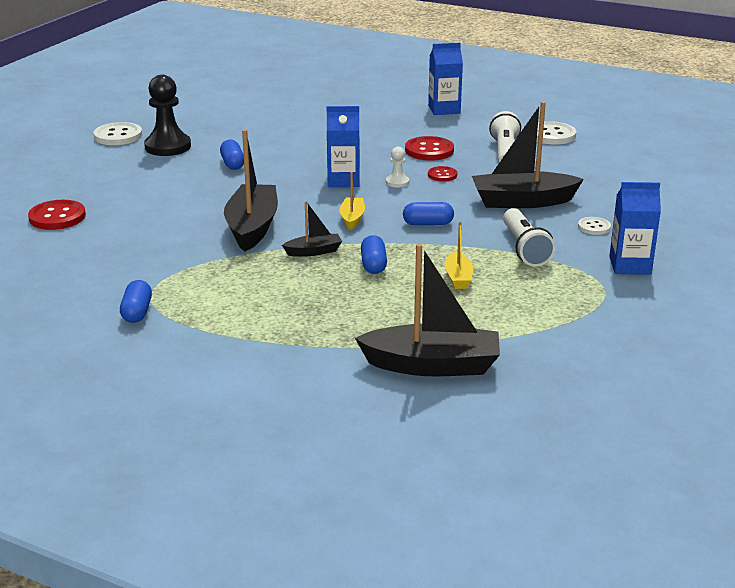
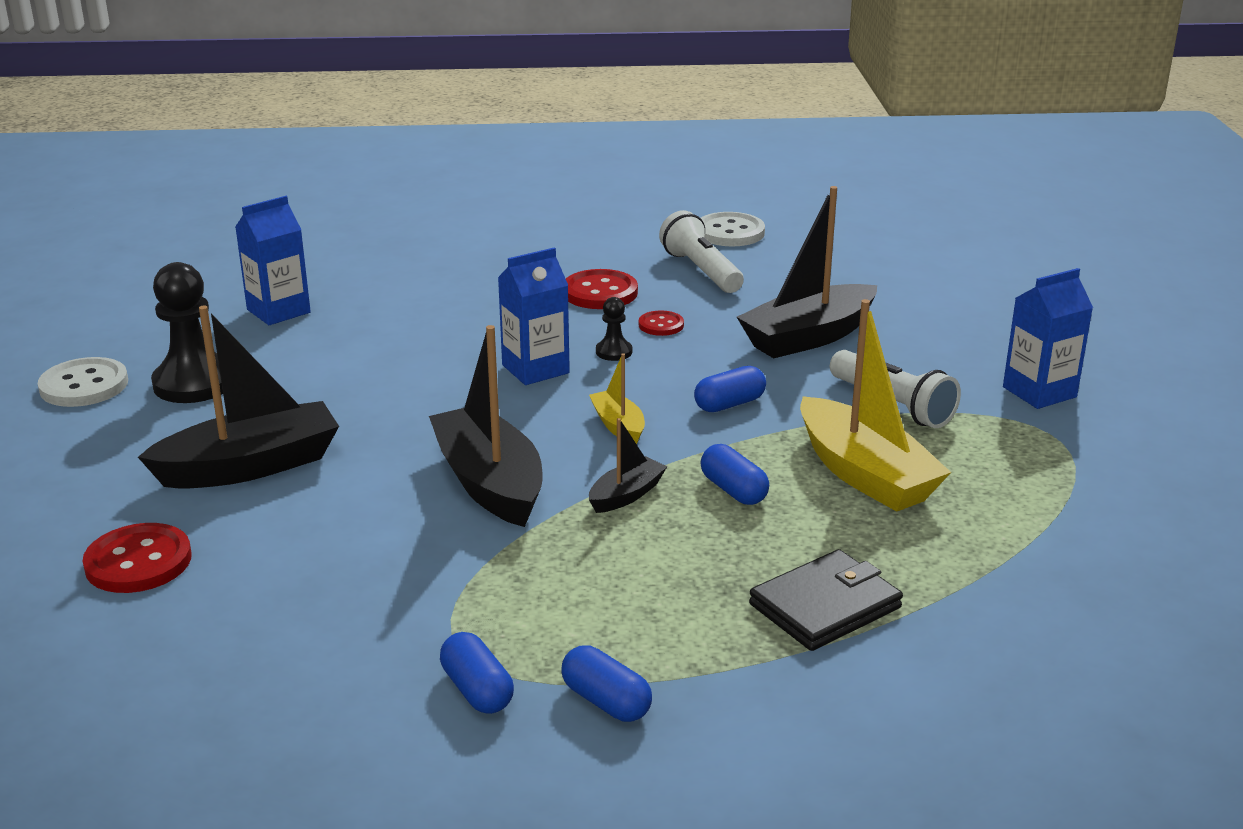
camera: 30 degrees left, 0 degrees up
(233, 164) = (335, 385): blue capsule -> blue capsule (606, 701)
(350, 330) = (825, 606): none -> black wallet
(397, 182) = (614, 352): white pawn -> black pawn
(432, 365) = (994, 621): black boat -> black boat (250, 466)
(444, 109) = (547, 226): blue carton -> blue carton (278, 311)
(458, 278) = (865, 474): yellow boat -> yellow boat, size x2.01
(594, 227) = (935, 350): white button -> none

